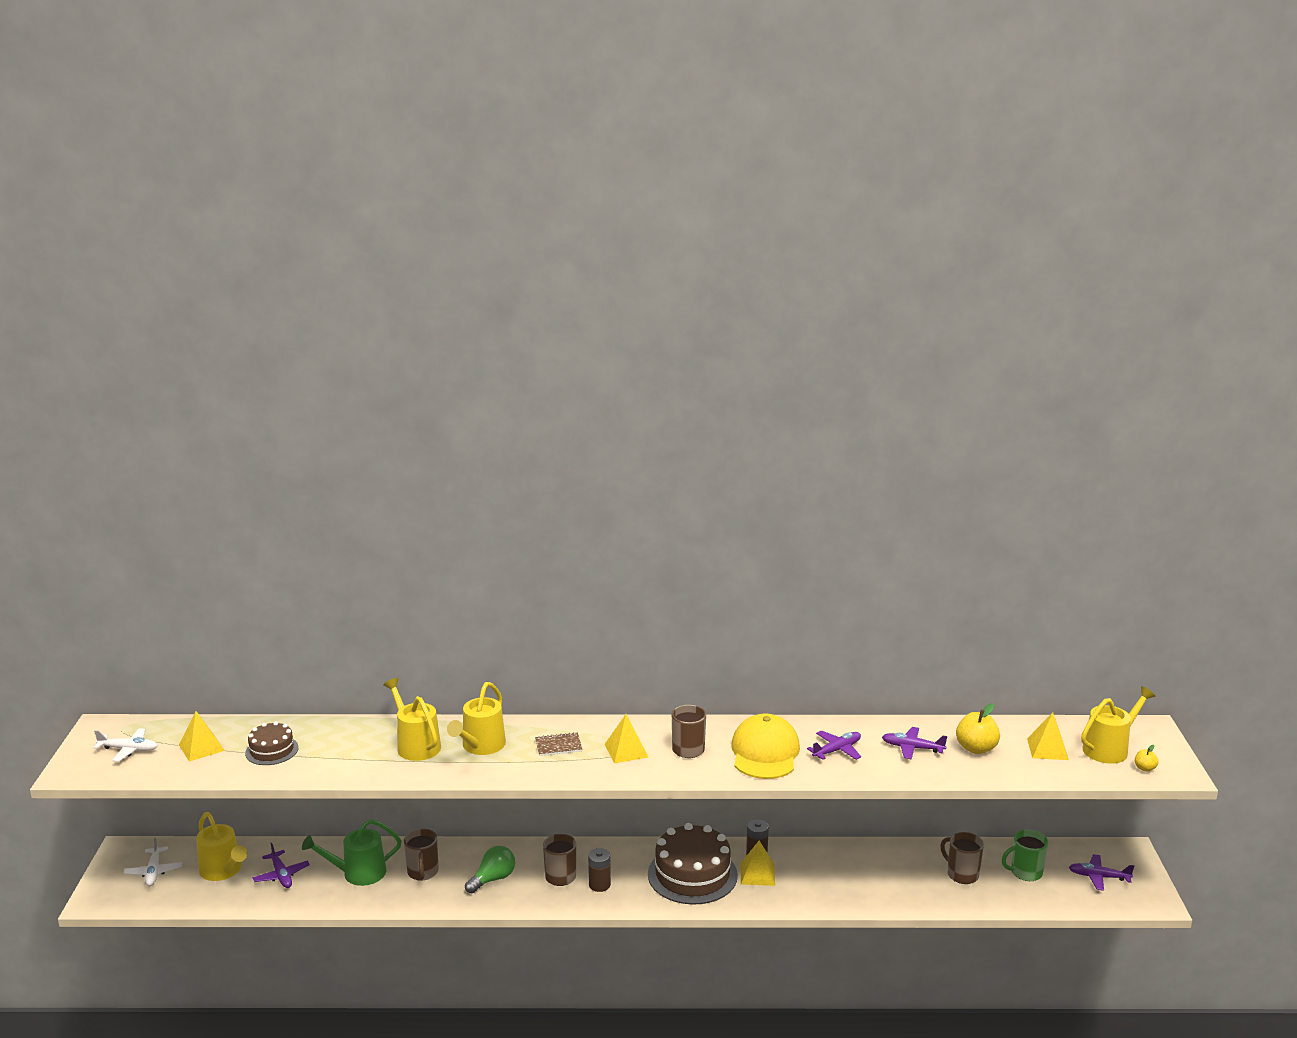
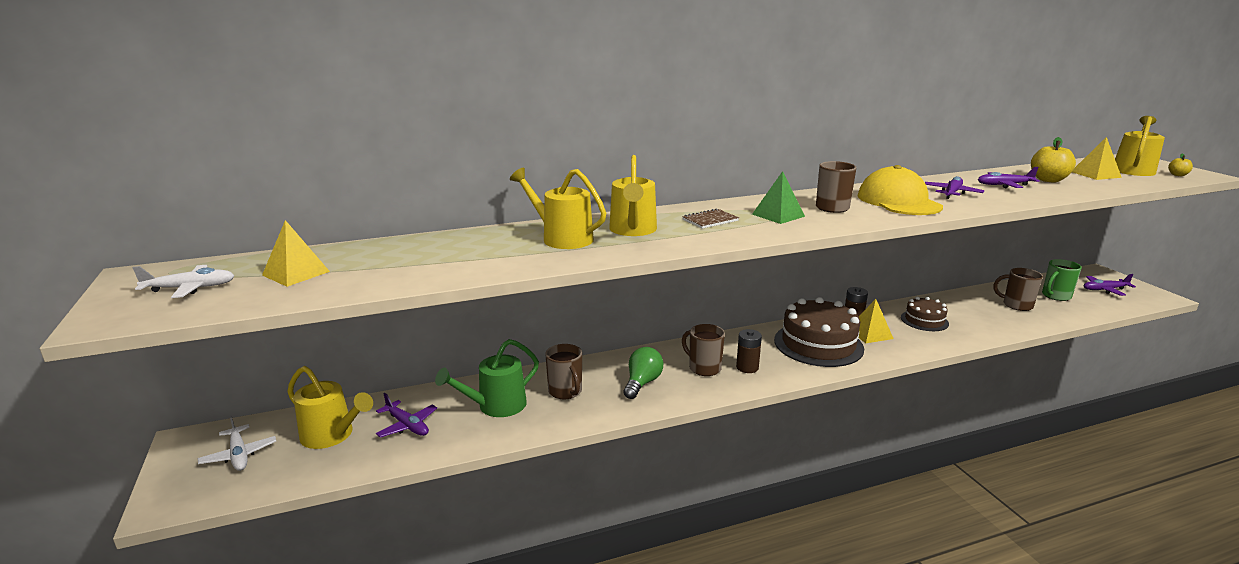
camera: 20 degrees left, 0 degrees up
(272, 750) = (393, 263): brown cake -> brown cake (924, 320)
(626, 750) = (778, 215): yellow pyramid -> green pyramid

